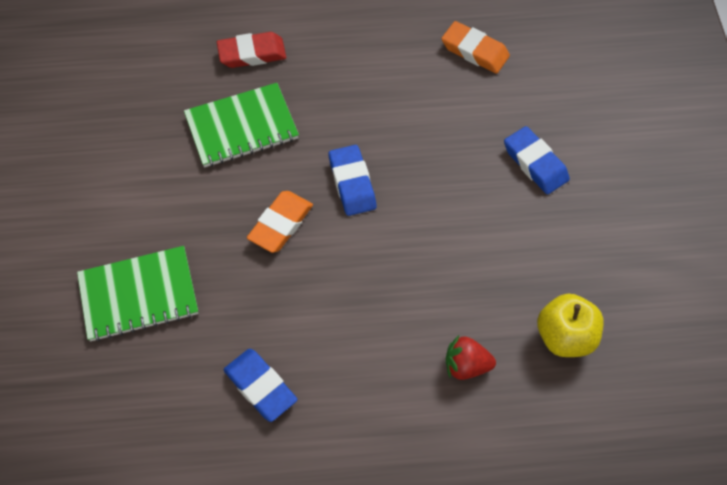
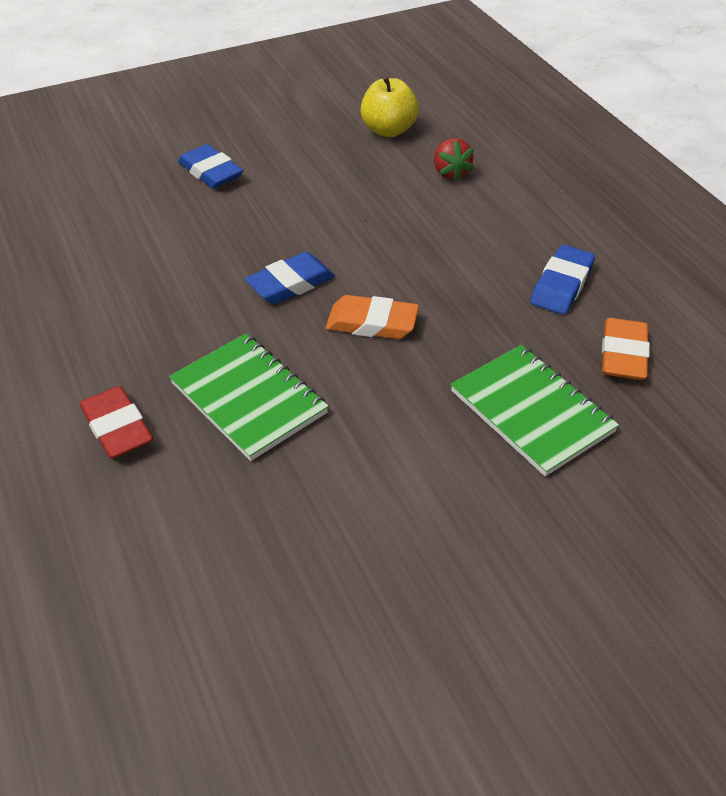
camera: 110 degrees left, 15 degrees down
(475, 51) = (66, 236): orange eraser -> orange eraser (623, 354)
(535, 163) = (210, 172): blue eraser -> blue eraser turned 75 degrees counterclockwise

